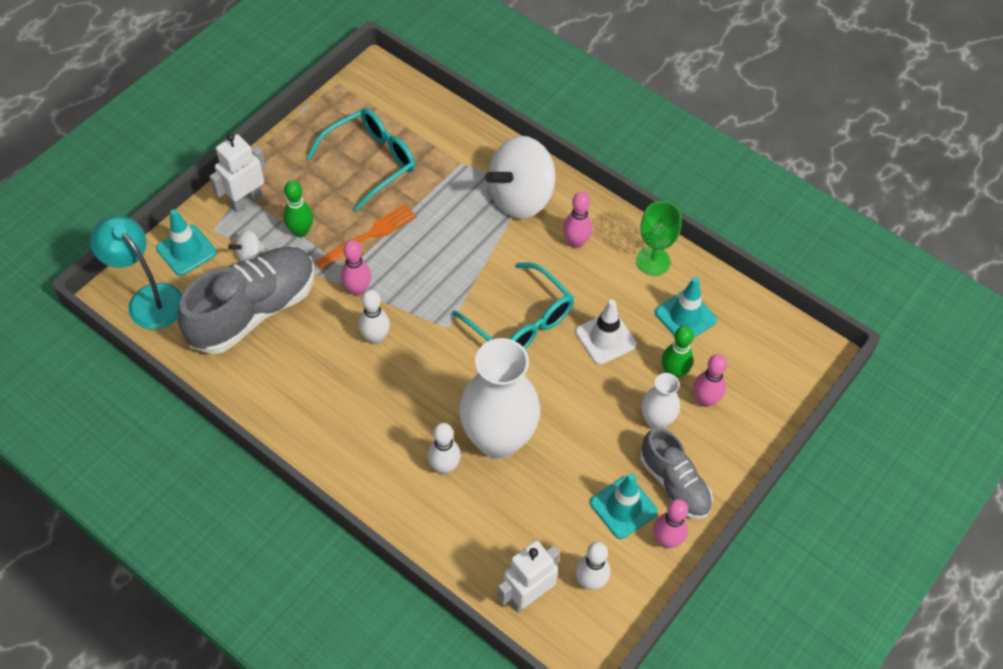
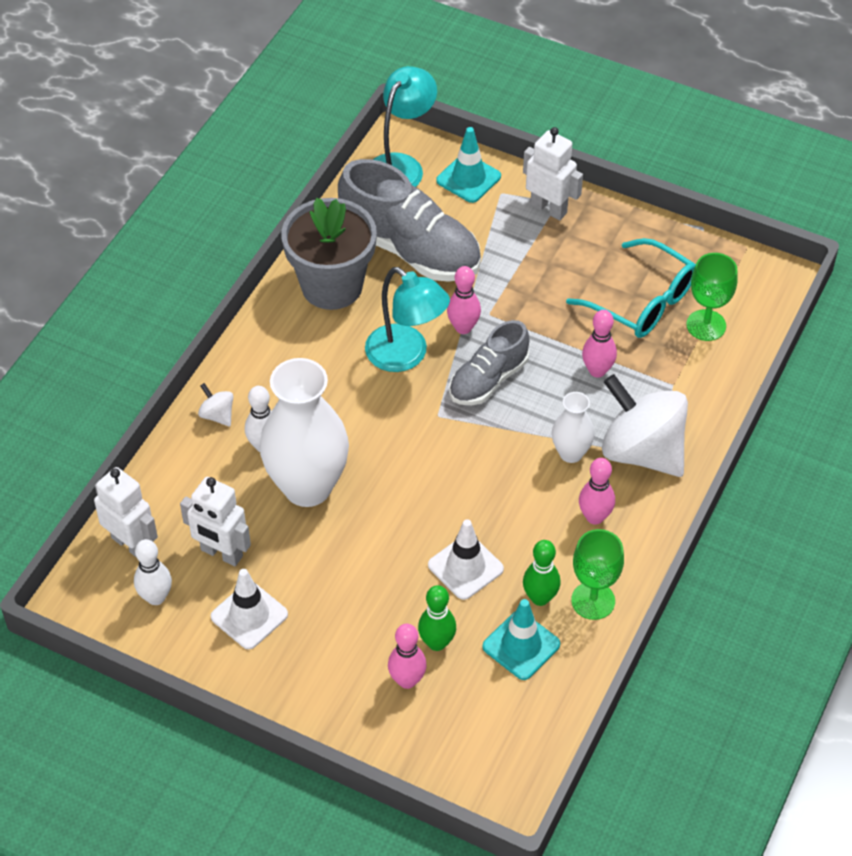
camera: 80 degrees right, 5 degrees down
(249, 255) = (479, 229): white spinning top -> white spinning top (217, 415)
(275, 380) = (332, 286): none -> grey flower pot
(301, 231) = (524, 263): green bowling pin -> green bowling pin (540, 598)
(369, 235) = (538, 322): orange fork -> none
(375, 338) = (406, 356): white bowling pin -> turquoise lamp
(408, 128) = (706, 325): none -> green goblet
(521, 322) = (464, 482): turquoise glasses -> none
(554, 520) = (221, 553): none -> white robot
(623, 507) = (249, 615): turquoise traffic cone -> white traffic cone
(656, 420) = (367, 633): white vase -> white vase (571, 453)
(666, 540) = (217, 662): pink bowling pin -> pink bowling pin (597, 371)
(674, 484) = (288, 661): grey shoe -> grey shoe (488, 379)

